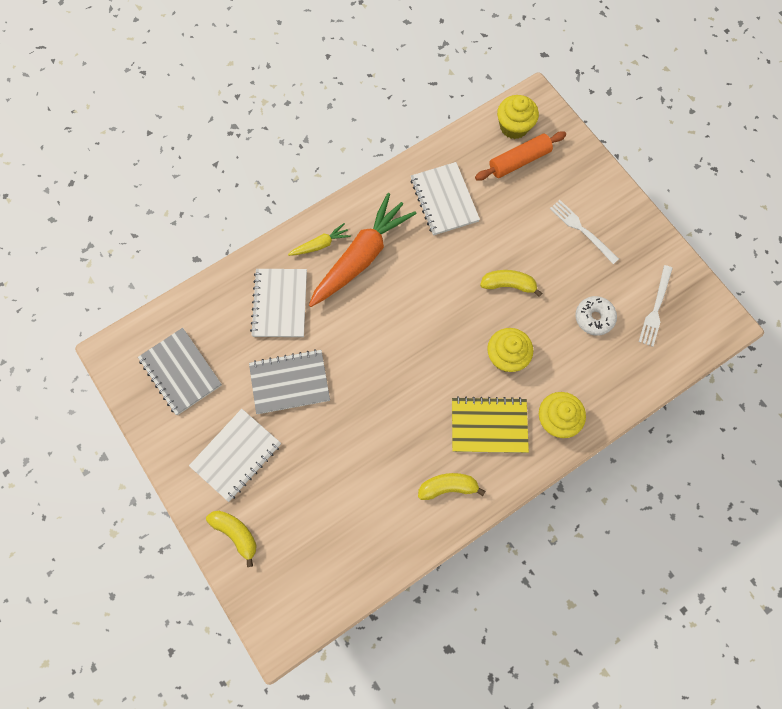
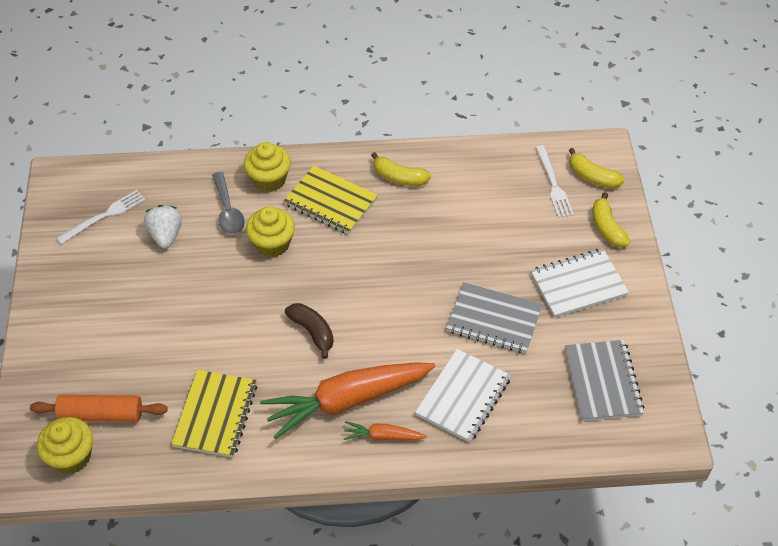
camera: 150 degrees left, 20 degrees down
(320, 244) = (383, 436): yellow carrot -> orange carrot
(421, 297) = (312, 332): none -> brown banana
(444, 200) = (215, 415): white notebook -> yellow notebook
(508, 285) = (219, 300): yellow banana -> yellow banana (592, 177)
(565, 368) = (228, 211): none -> grey spoon
(582, 230) = (104, 313): white fork -> white fork (553, 184)
(594, 318) = (166, 235): white donut -> white strawberry

